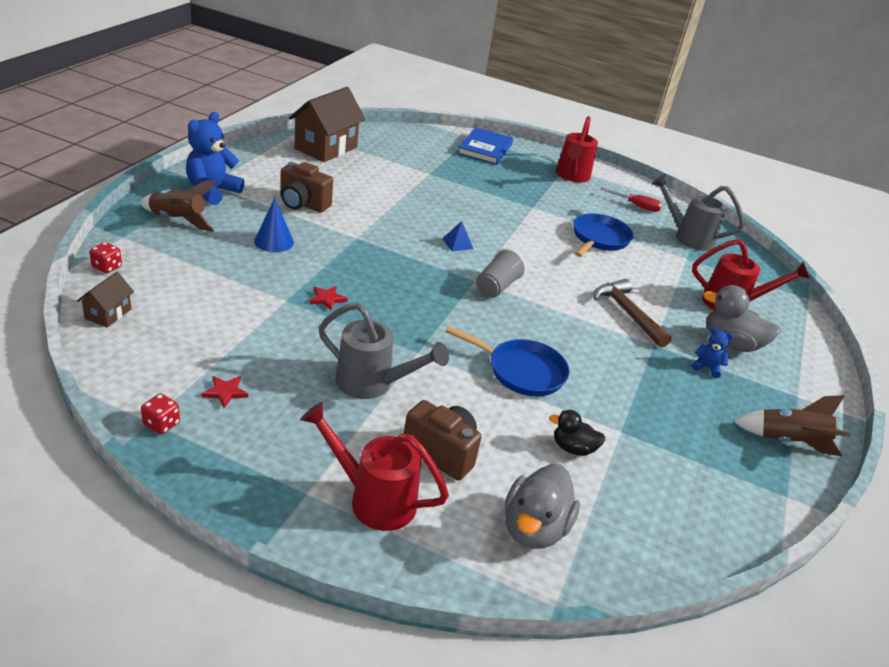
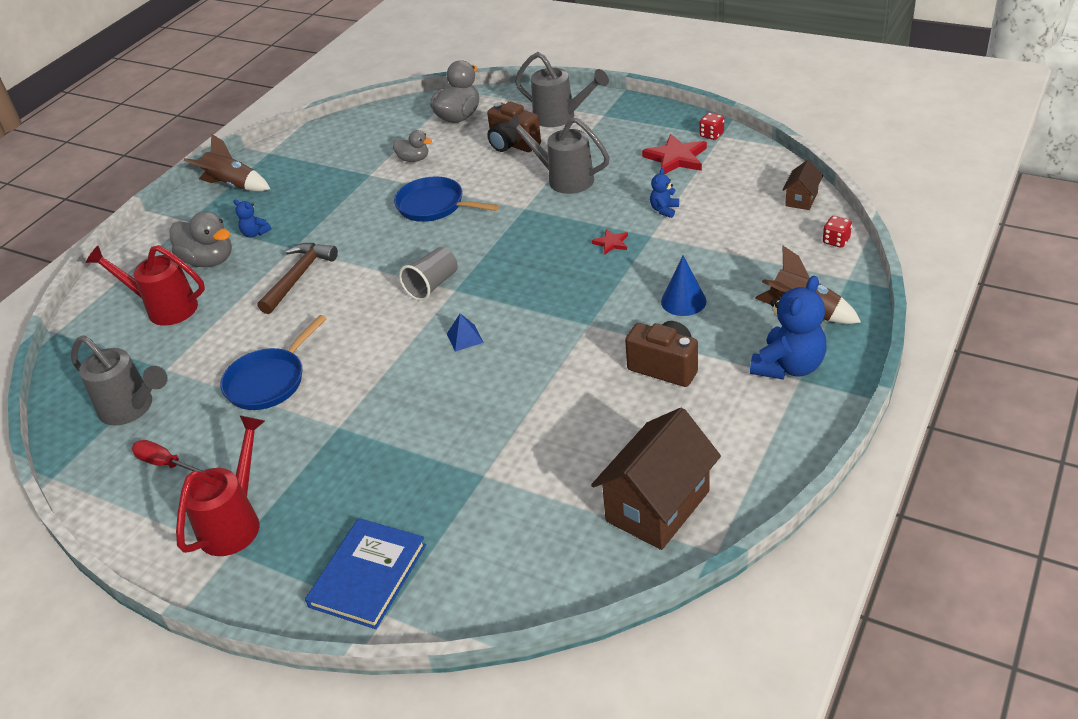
camera: 165 degrees left, 5 degrees up
(225, 392) = (676, 158): red star -> red star, size x1.90
(263, 325) = (664, 210): none -> blue teddy bear
(373, 499) = (561, 117): red watering can -> grey watering can
(573, 448) = (414, 159): black duck -> grey duck
(627, 313) = (298, 277): brown hammer -> brown hammer turned 135 degrees counterclockwise

